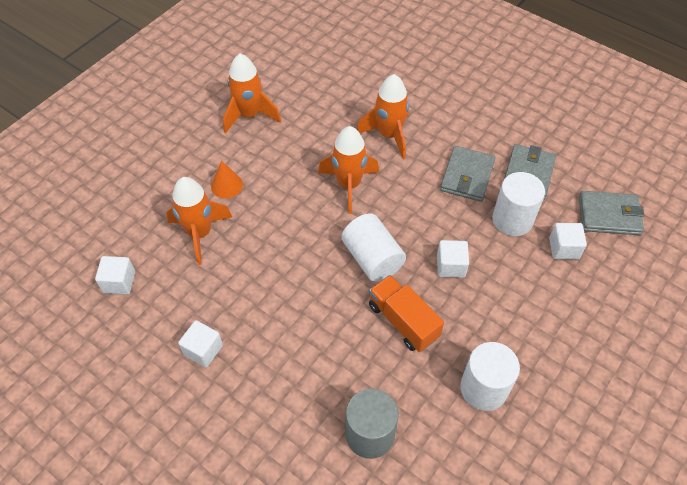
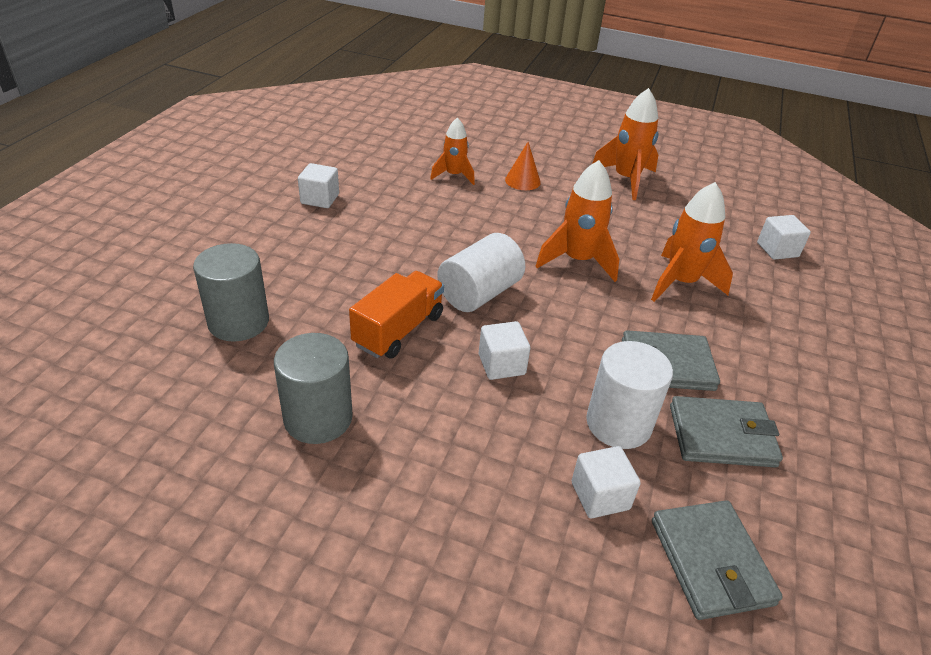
camera: 70 degrees right, 15 degrees down
(119, 282) = (379, 145): white cube -> white cube (777, 250)
(200, 233) = (454, 175): orange rocket -> orange rocket, size x0.64
(483, 388) = (318, 418): white cylinder -> grey cylinder

